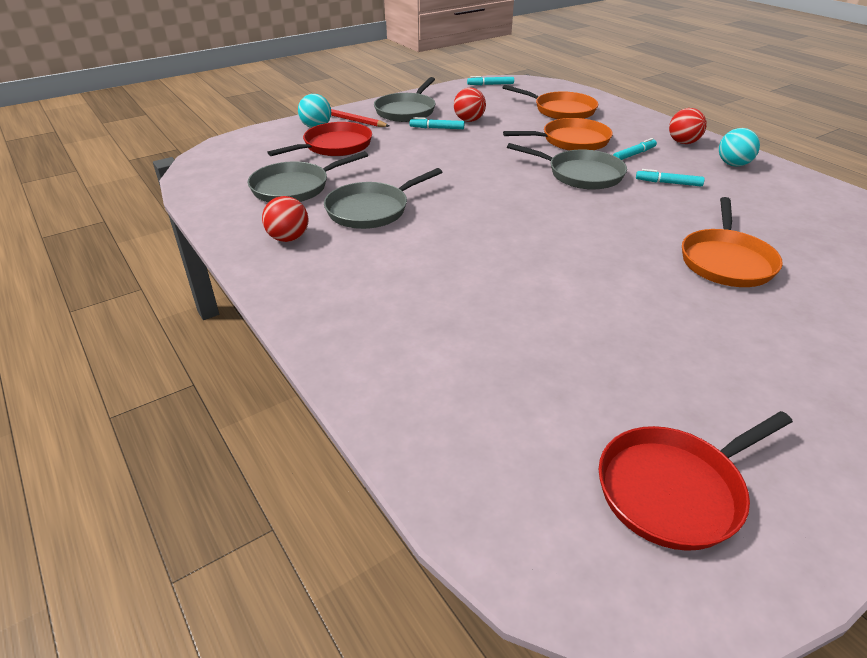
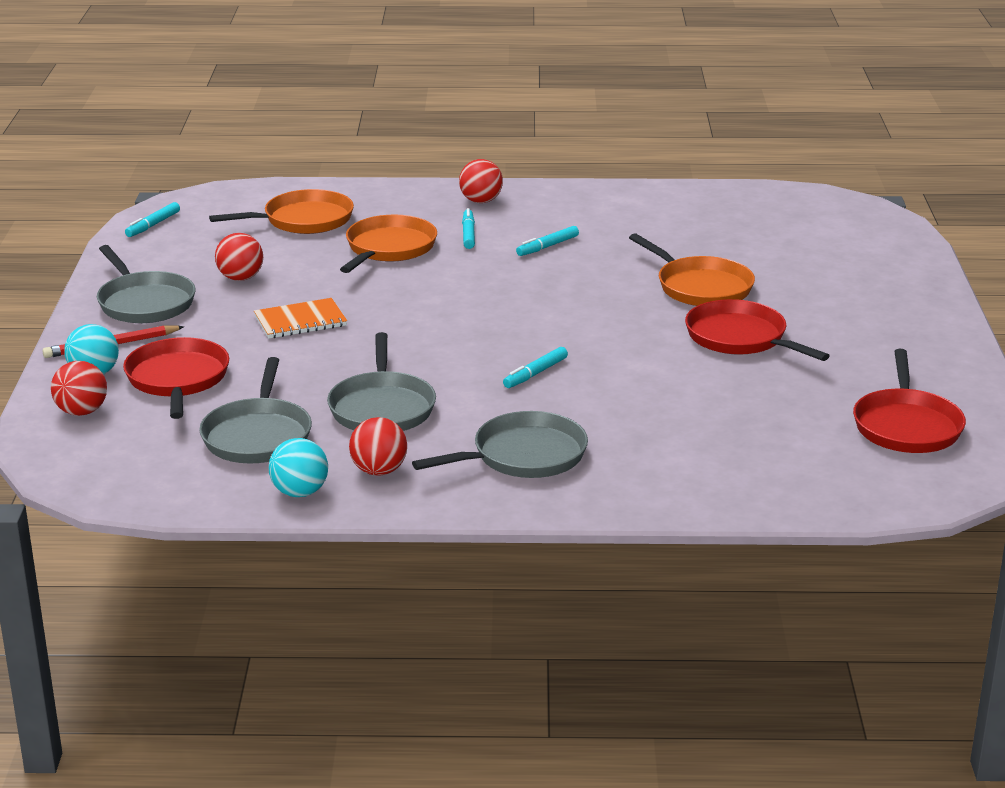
camera: 55 degrees left, 10 degrees down
(273, 138) = (82, 412): none -> red ball
(437, 128) = (231, 303): turquoise marker -> turquoise marker (535, 373)
(444, 150) = (300, 321): none -> orange notebook
(581, 174) = (469, 276): grey pan -> grey pan (523, 456)
(679, 312) = (740, 338): none -> red pan
(733, 164) = (557, 203): turquoise ball -> turquoise ball (300, 492)

